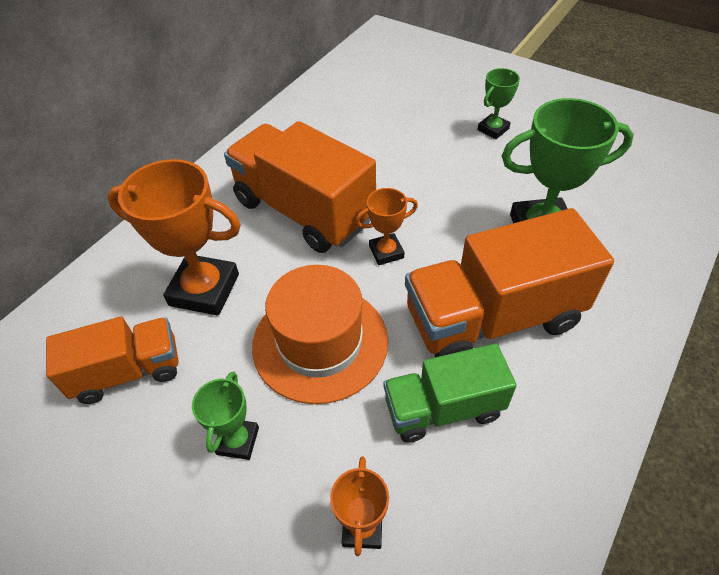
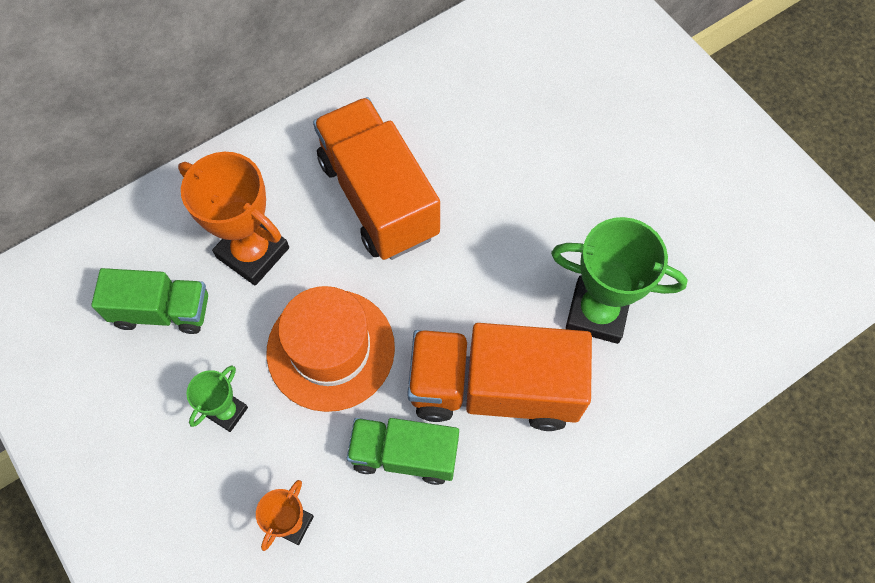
camera: 20 degrees right, 15 degrees up
(128, 371) = (162, 311): orange truck -> green truck
(386, 252) = (434, 277): orange trophy -> none
(493, 129) = (624, 166): green trophy -> none

